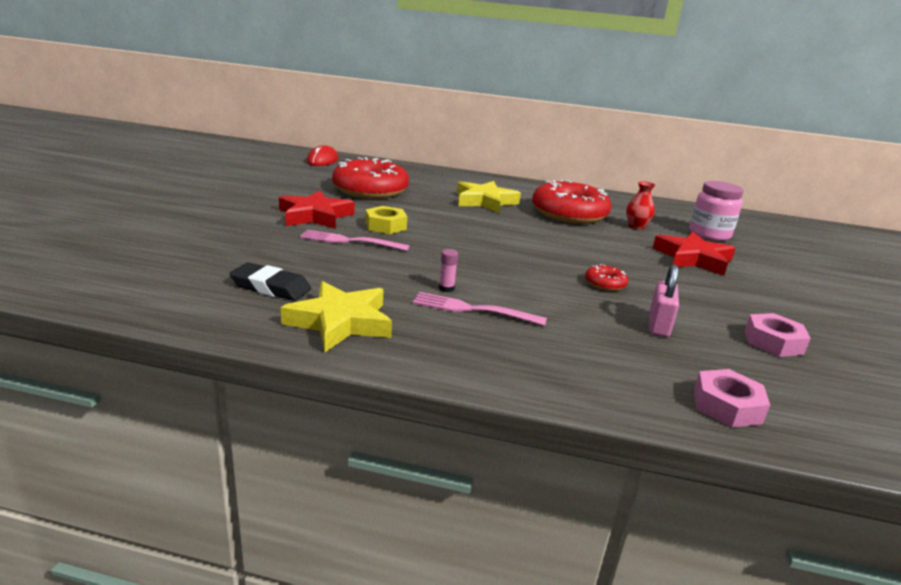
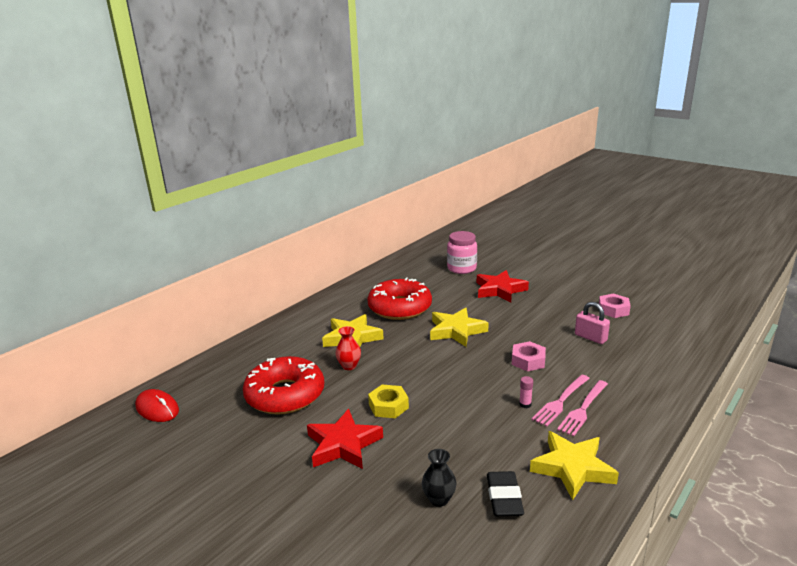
camera: 60 degrees left, 0 degrees up
(256, 258) = (439, 499): none -> black vase
(271, 287) = (504, 497): black eraser -> black eraser turned 45 degrees counterclockwise
(350, 241) = (417, 434): pink fork -> pink fork (583, 409)
(559, 242) = (456, 331): none -> yellow star
(605, 283) = (530, 336): red donut -> none
(636, 226) = (437, 289): red vase -> red vase (349, 366)
(727, 406) = (677, 350): pink nut -> pink nut (528, 361)

